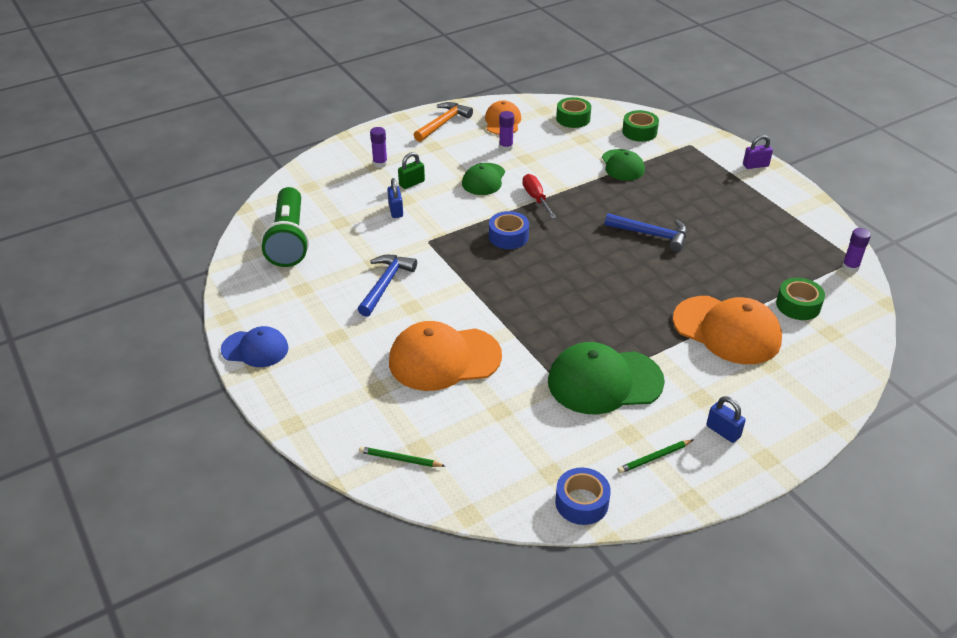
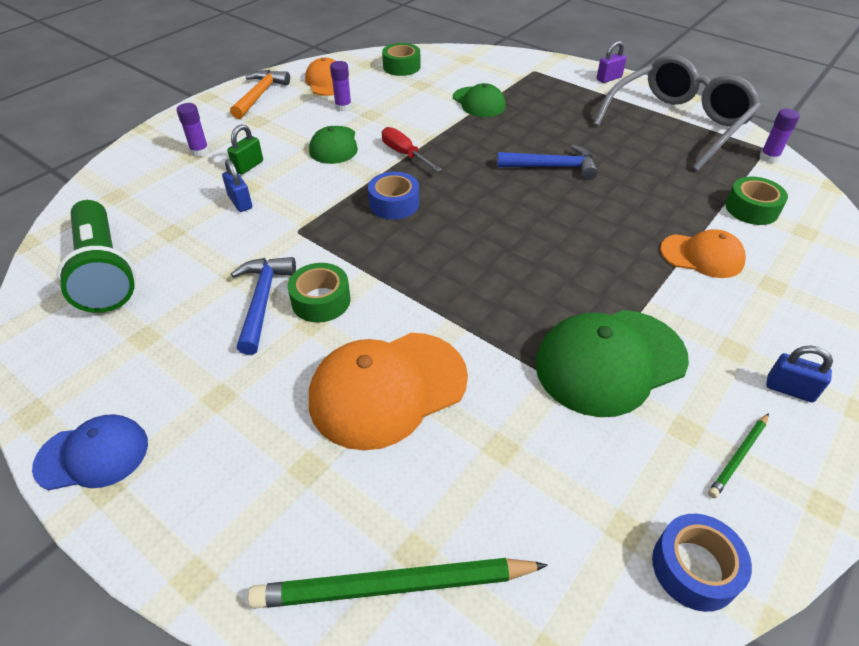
camera: 20 degrees left, 5 degrees up
(400, 459) = (394, 586): green pencil -> green pencil, size x1.99
(639, 132) = (477, 68): green tape -> green tape (321, 301)
(727, 330) = (702, 256): orange cap -> orange cap, size x0.60
(789, 220) = (678, 123): none -> grey glasses

